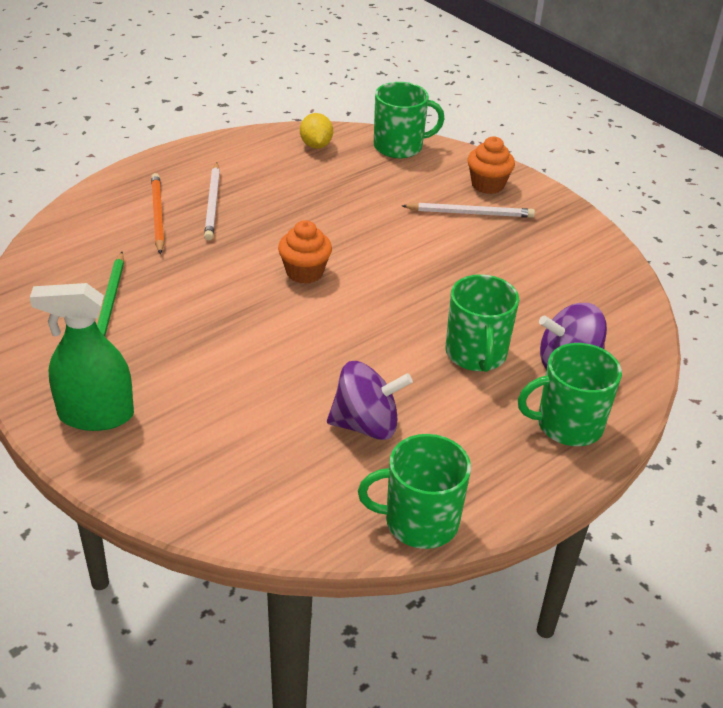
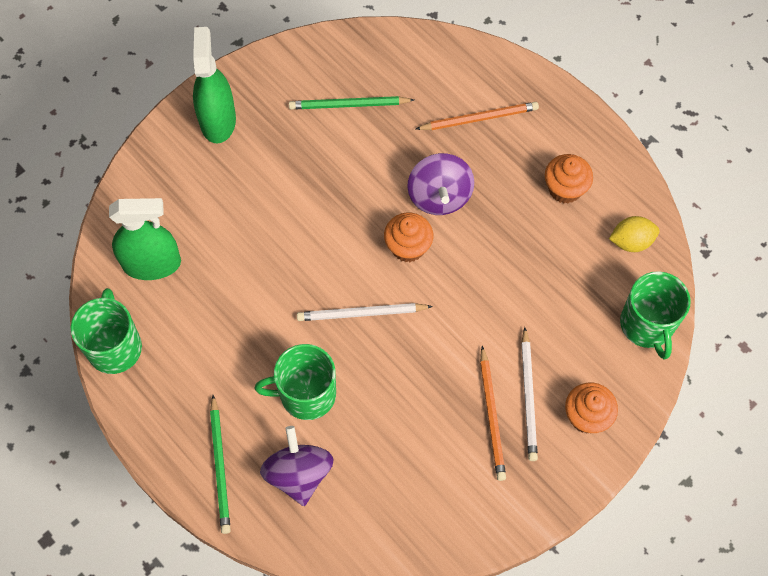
camera: 90 degrees right, 25 degrees up
(213, 203) = (505, 160): white pencil -> white pencil (361, 313)
(253, 173) = (565, 189): none -> orange cupcake
(301, 483) = (152, 263): none -> green spray bottle
(366, 425) = (214, 306): purple spinning top -> purple spinning top (439, 196)
(491, 235) = (492, 415): none -> orange pencil
(568, 424) = (220, 466): green mug -> green pencil

